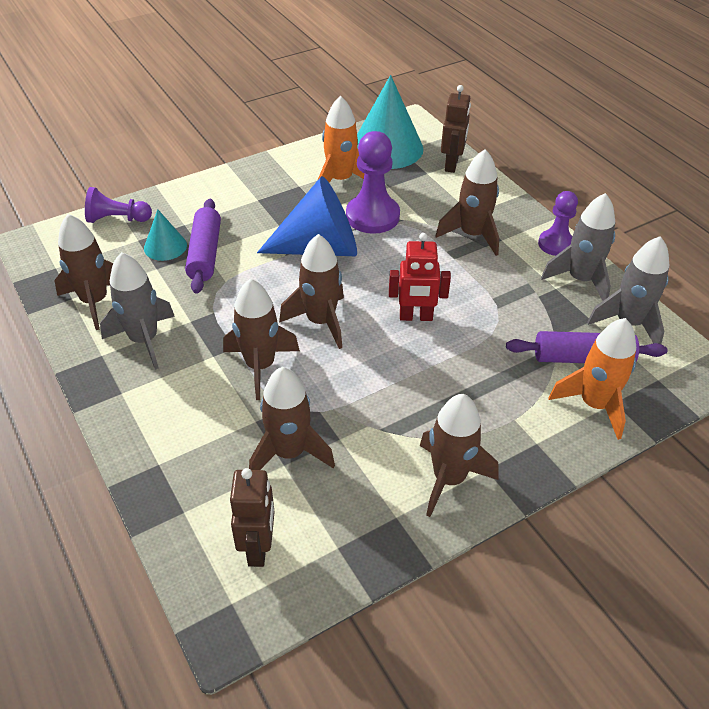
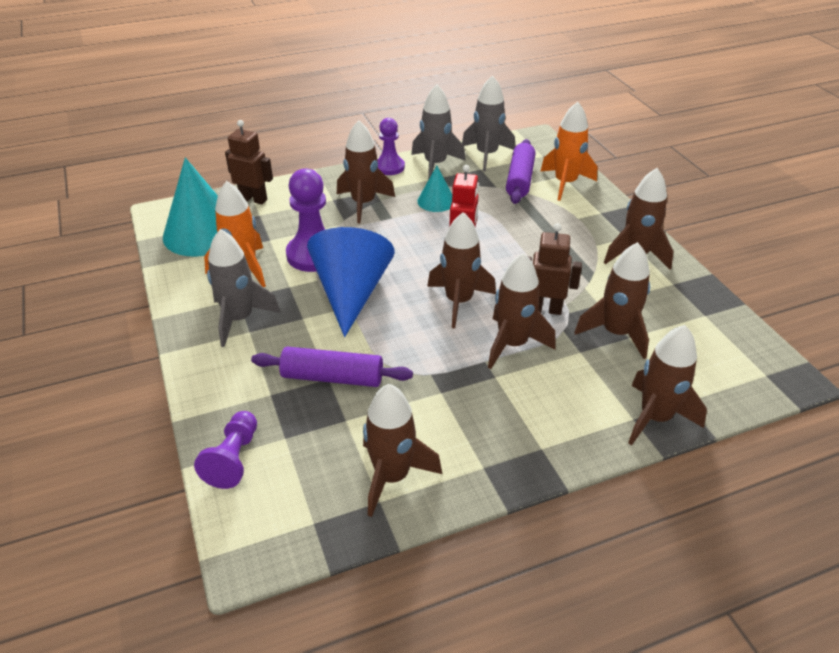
camera: 80 degrees left, 5 degrees down
(144, 340) = (465, 430): grey rocket -> grey rocket (239, 319)
(159, 482) = (655, 418): none -> brown rocket
(165, 246) = (307, 411): turquoise cone -> turquoise cone (436, 201)
(258, 548) = (713, 357): brown robot -> brown robot (545, 309)

